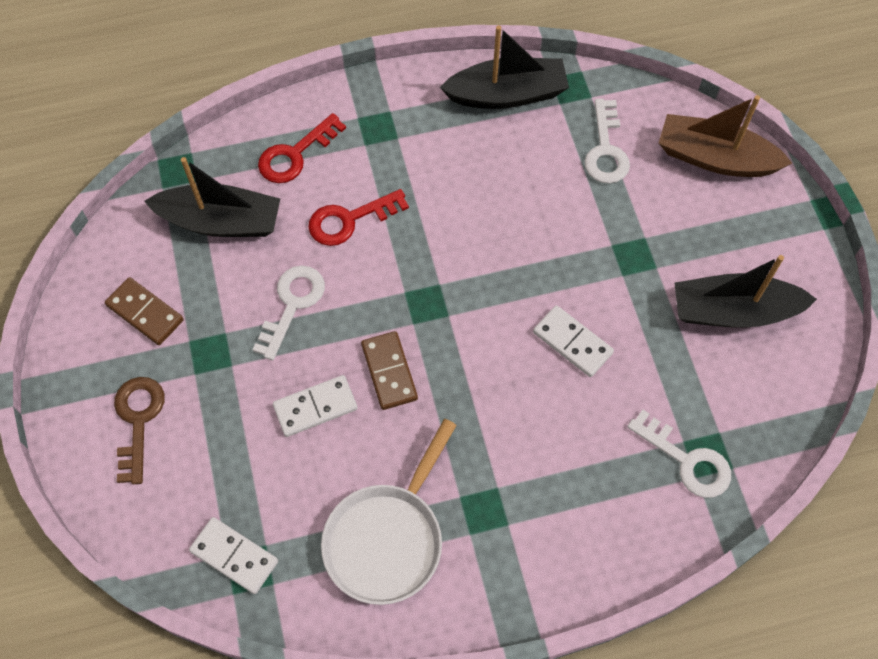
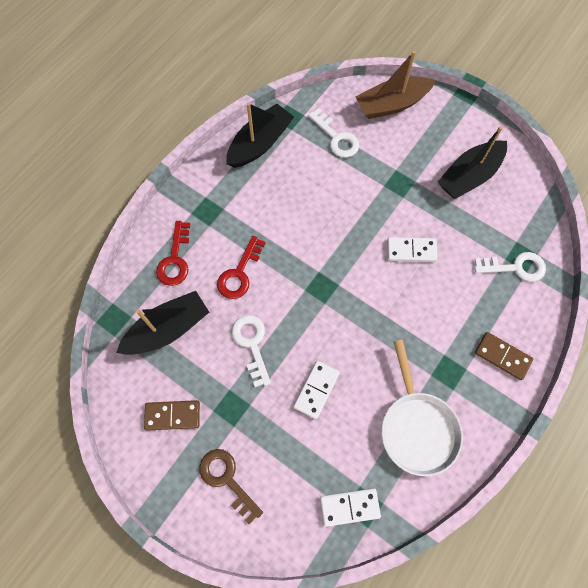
camera: 40 degrees left, 5 degrees up
(389, 372) = (336, 339): brown domino -> brown domino (502, 356)

